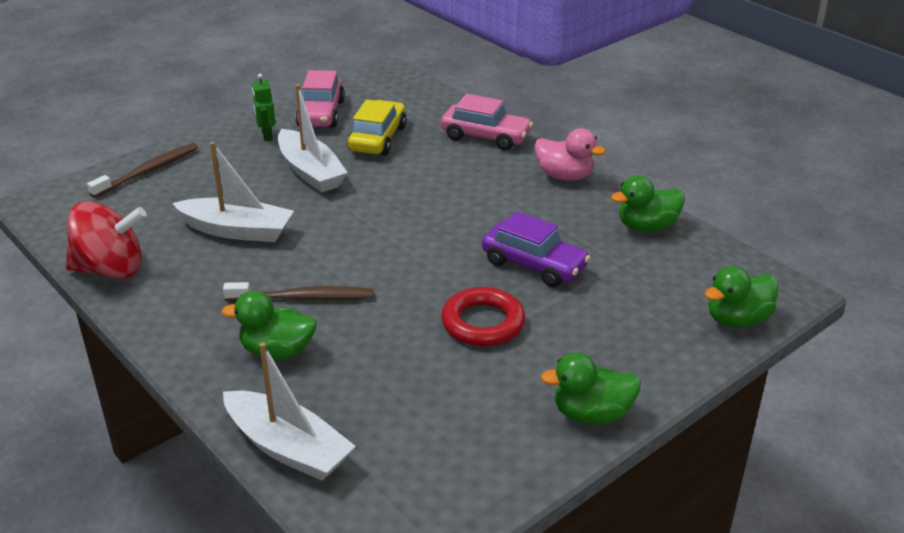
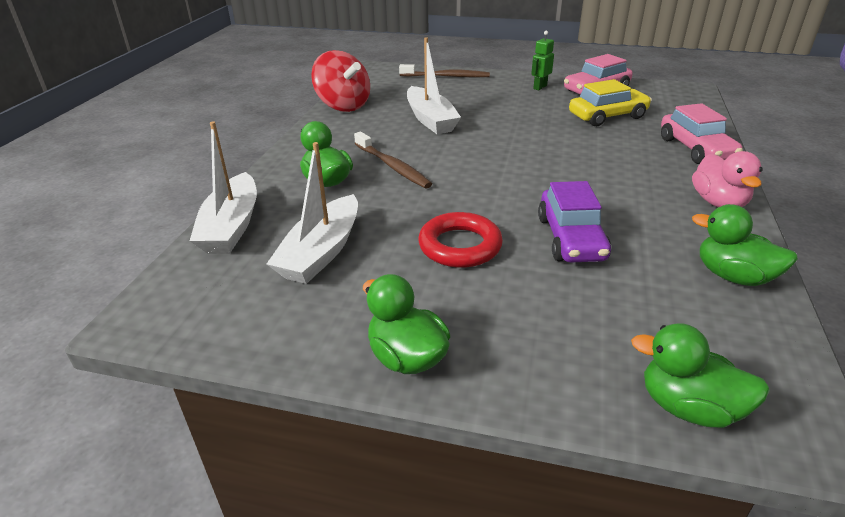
camera: 55 degrees right, 0 degrees up
(310, 172) = (528, 113): white boat -> white boat (321, 252)

